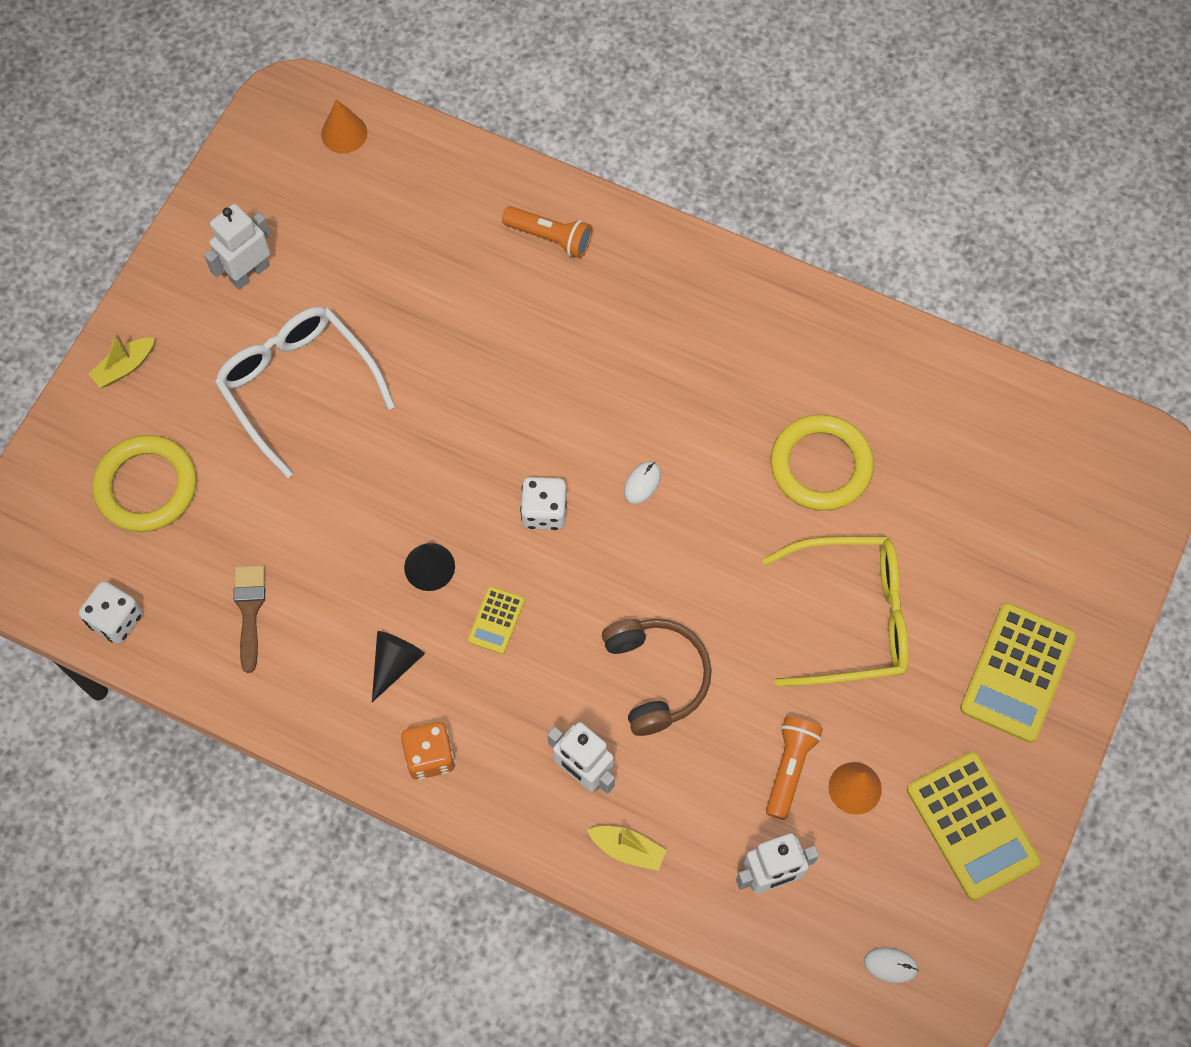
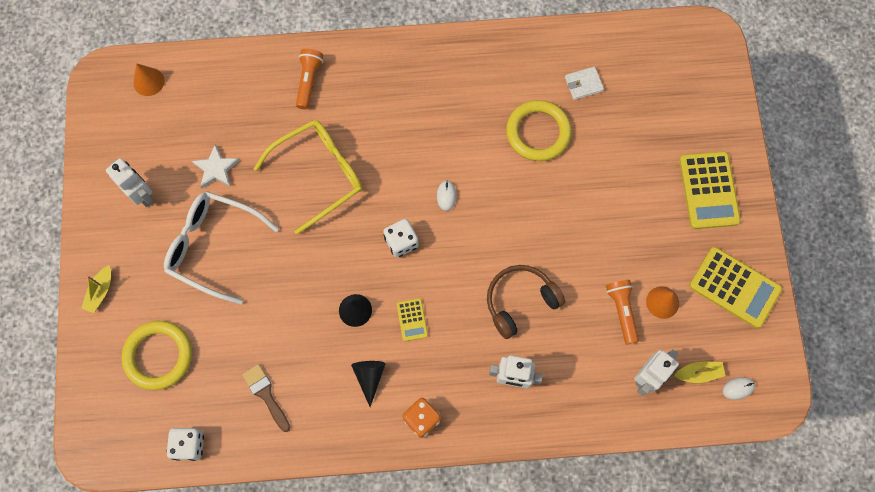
camera: 30 degrees left, 5 degrees up
(249, 273) = (142, 195): white robot -> white robot turned 120 degrees clockwise
(362, 289) = (216, 169): none -> white star
(550, 237) = (308, 81): orange flashlight -> orange flashlight turned 75 degrees counterclockwise
(627, 849) = (562, 407): yellow boat -> yellow boat (698, 373)
(656, 677) = (520, 301): brown headphones -> brown headphones turned 75 degrees counterclockwise
(851, 617) = (605, 208): yellow glasses -> yellow glasses (319, 174)
(926, 434) = (583, 84): none -> white wallet

